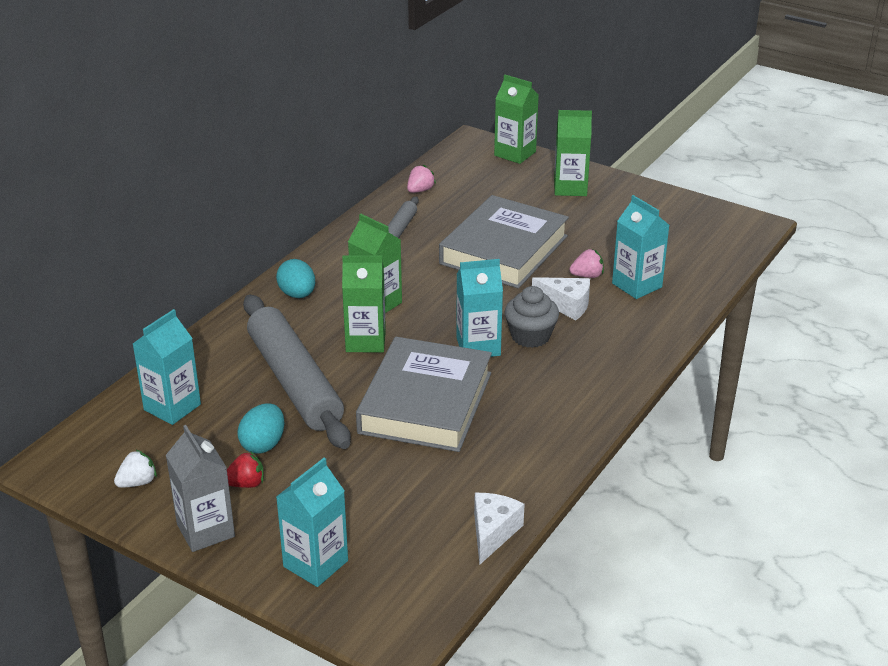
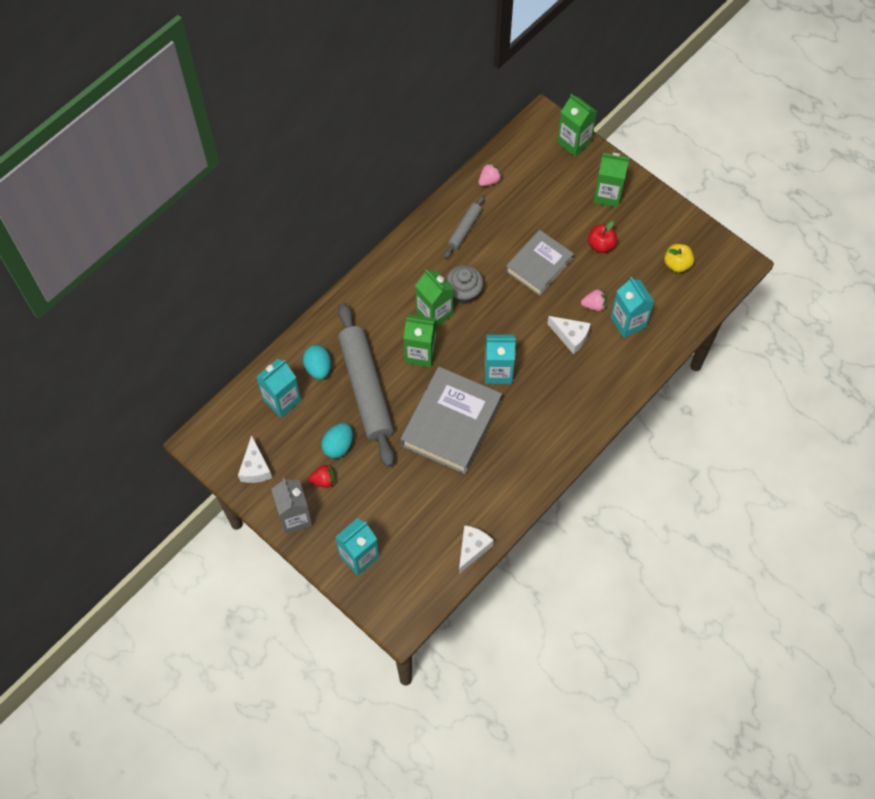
camera: 10 degrees right, 30 degrees up
(137, 482) = (255, 468): white strawberry -> white cheese
(297, 294) = (379, 294): turquoise egg -> turquoise egg (318, 368)
(504, 250) = (539, 265): grey book -> grey book, size x0.65
(530, 336) = (537, 366): grey cupcake -> grey cupcake (464, 292)
(577, 226) = (601, 245): none -> red apple
(678, 232) = (677, 264): none -> yellow apple

